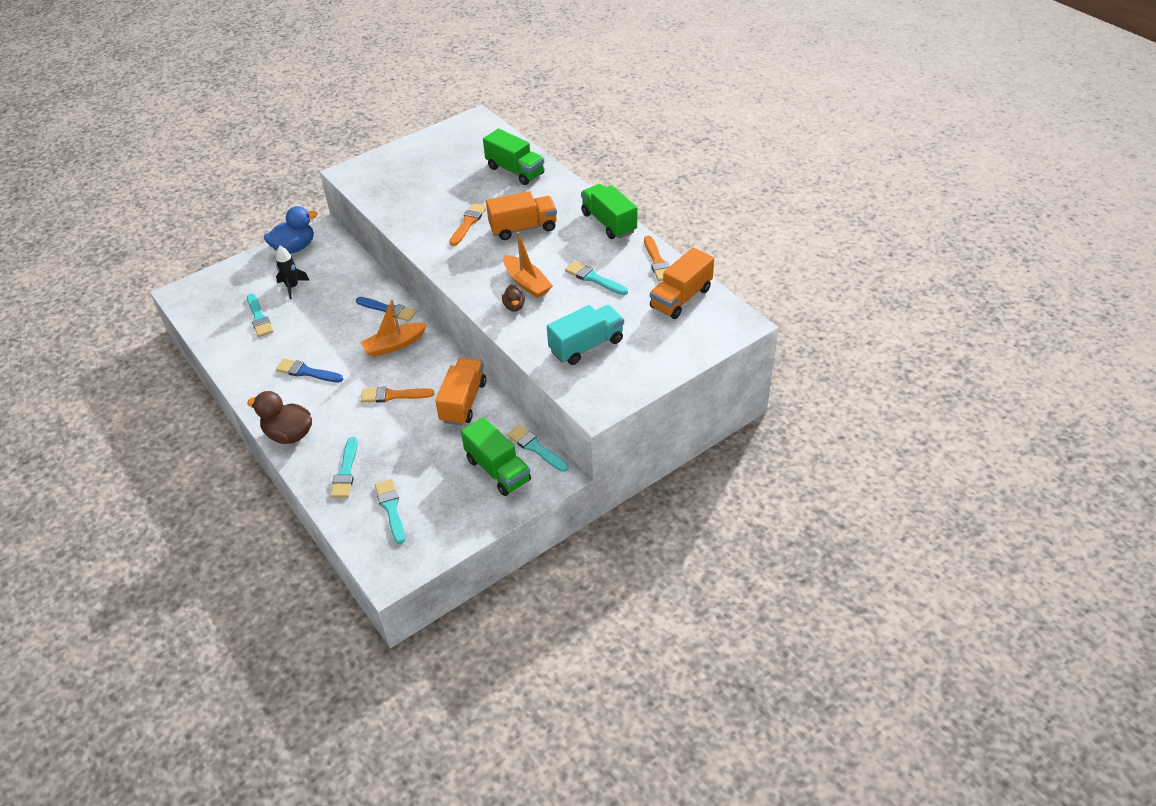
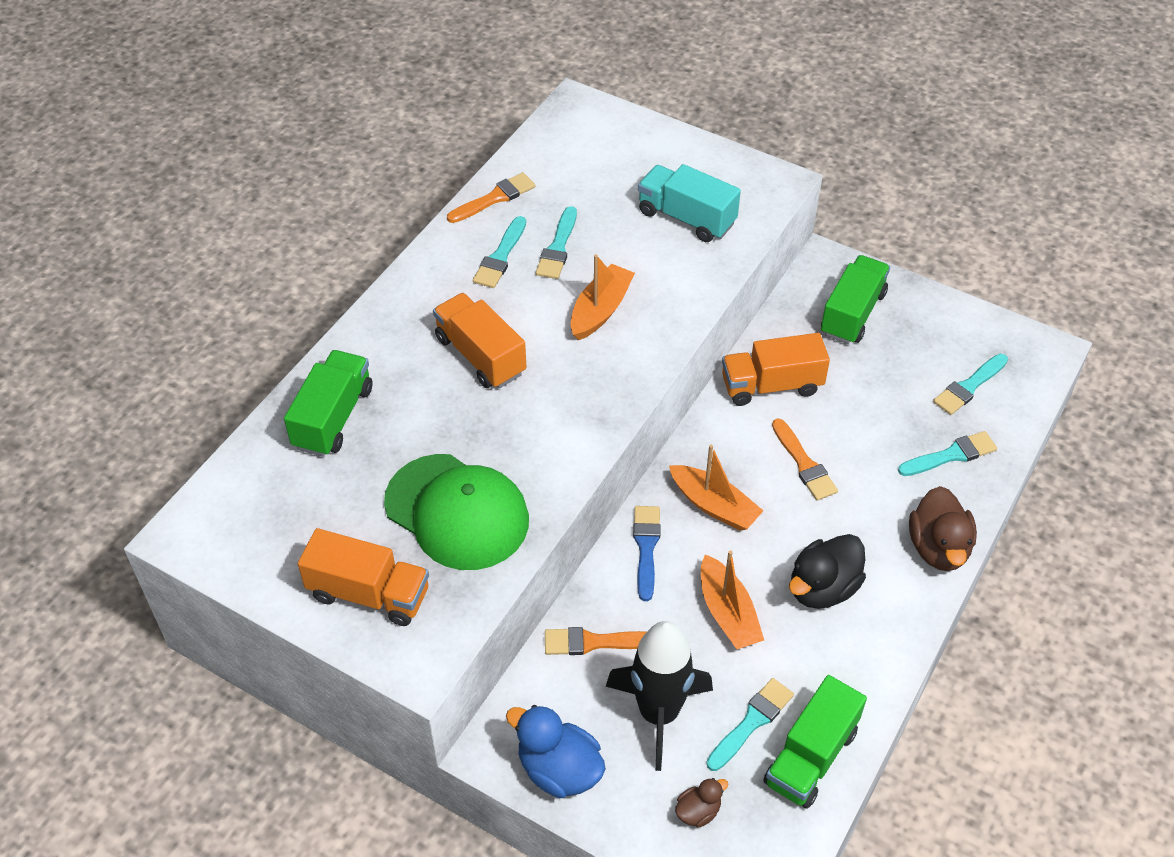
camera: 115 degrees left, 5 degrees up
(292, 287) = (658, 713): black rocket -> black rocket, size x1.82
(306, 372) = (822, 588): blue brush -> black duck
(324, 329) = (727, 613): none -> orange boat
(422, 199) = (457, 512): none -> green cap
(468, 223) = (495, 426): orange brush -> orange brush (594, 642)
(514, 306) = (653, 307): brown duck -> brown duck (698, 811)
(535, 448) = (800, 292): turquoise brush -> turquoise brush (500, 257)
(609, 223) = (429, 267): green truck -> green truck (810, 757)
(681, 298) = (556, 161): orange truck -> orange truck (369, 594)

